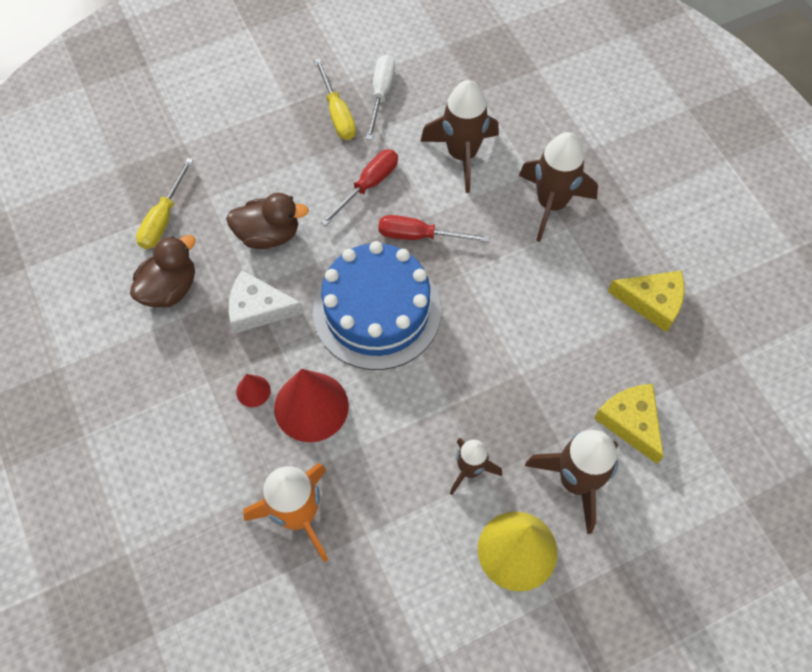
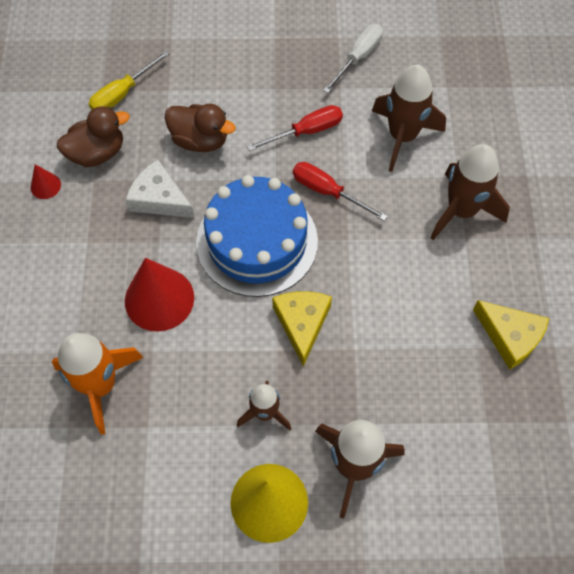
camera: 25 degrees right, 0 degrees up
(253, 391) = (119, 265): red cone -> red cone (45, 186)
(337, 113) = (312, 60): yellow screwdriver -> none
(630, 422) = (432, 436): yellow cheese -> yellow cheese (302, 323)

